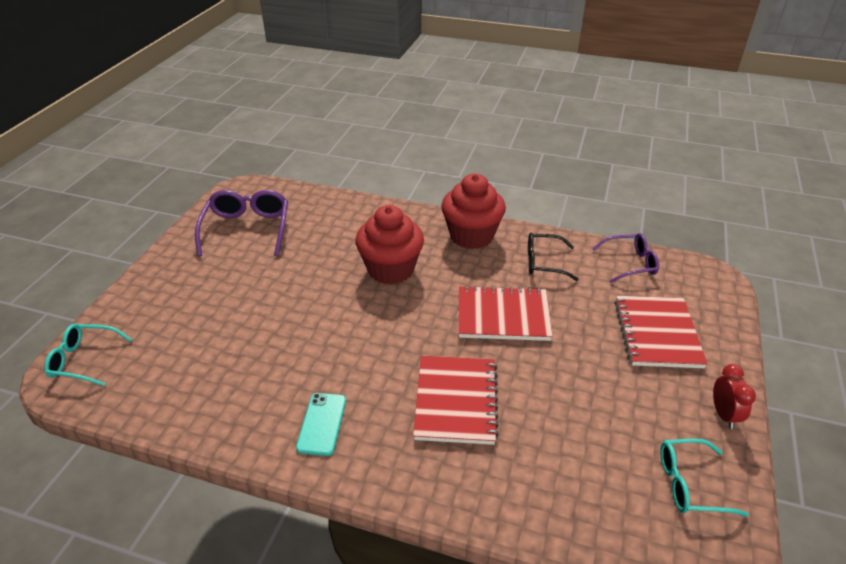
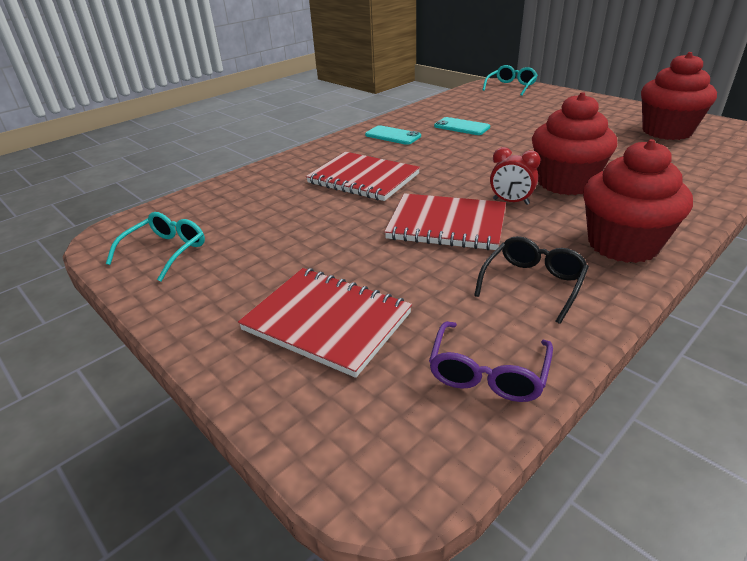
camera: 120 degrees right, 5 degrees down
(247, 229) = (666, 131): purple glasses -> red cupcake
(270, 367) = (461, 127): none -> turquoise phone
(503, 316) = (446, 224): red notebook -> red notebook turned 75 degrees clockwise
(724, 415) = (182, 309): red clock -> red clock (511, 202)

